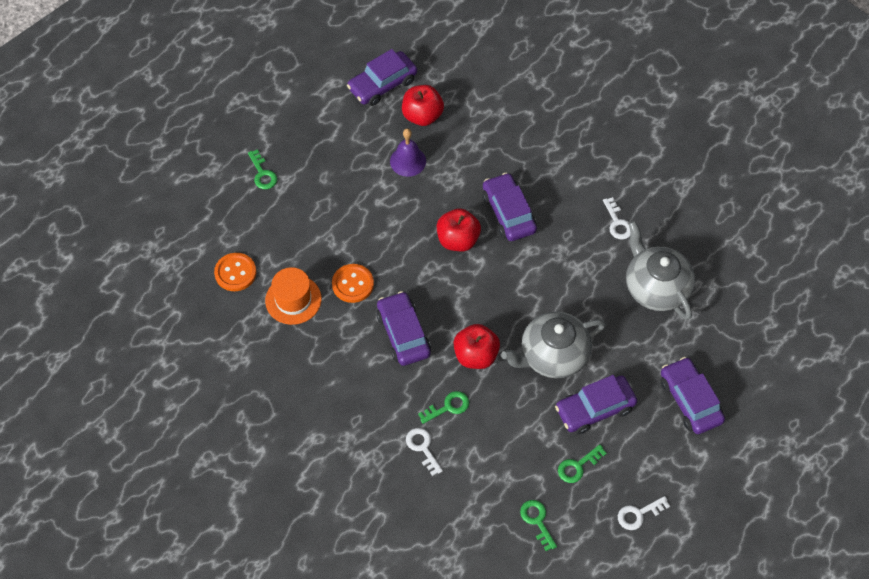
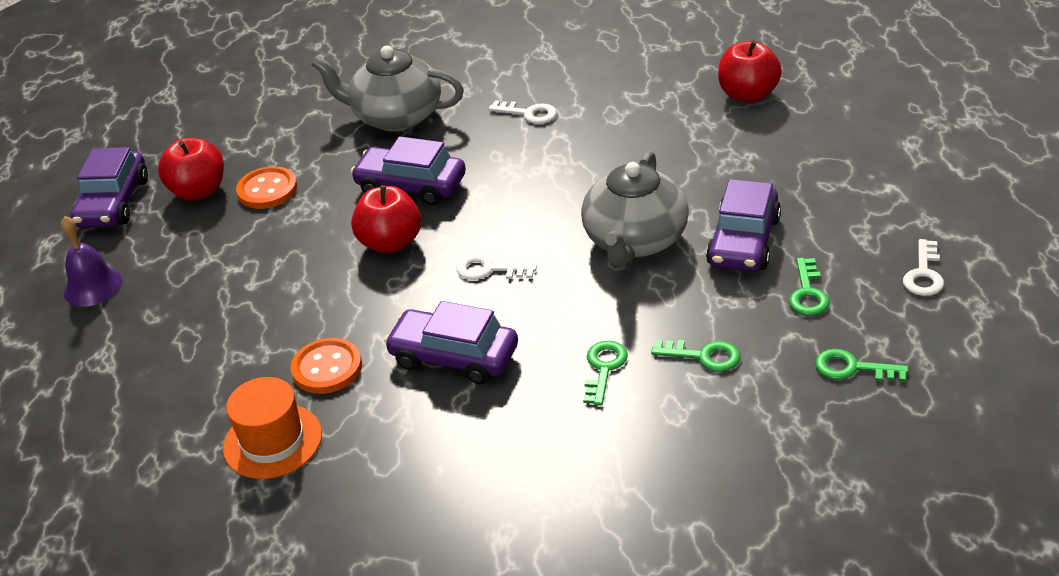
camera: 45 degrees left, 20 degrees down
(235, 273) = (156, 482): orange button -> orange button (267, 190)
(262, 173) = (62, 372): green key -> green key (703, 356)
(408, 161) = (236, 232): purple bell -> purple bell (93, 286)
(423, 448) = (637, 425): white key -> white key (489, 270)
(476, 355) = (561, 306): red apple -> red apple (748, 95)
(656, 287) = (640, 124): grey teapot -> grey teapot (396, 116)
(690, 400) = (809, 165): purple car -> none

